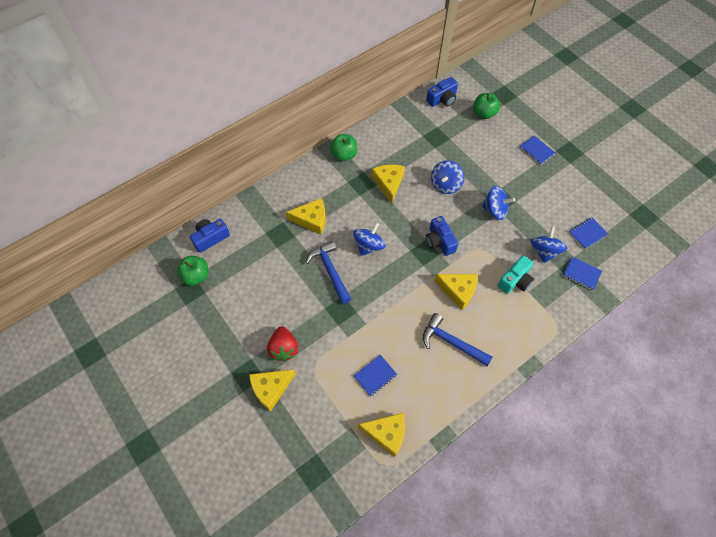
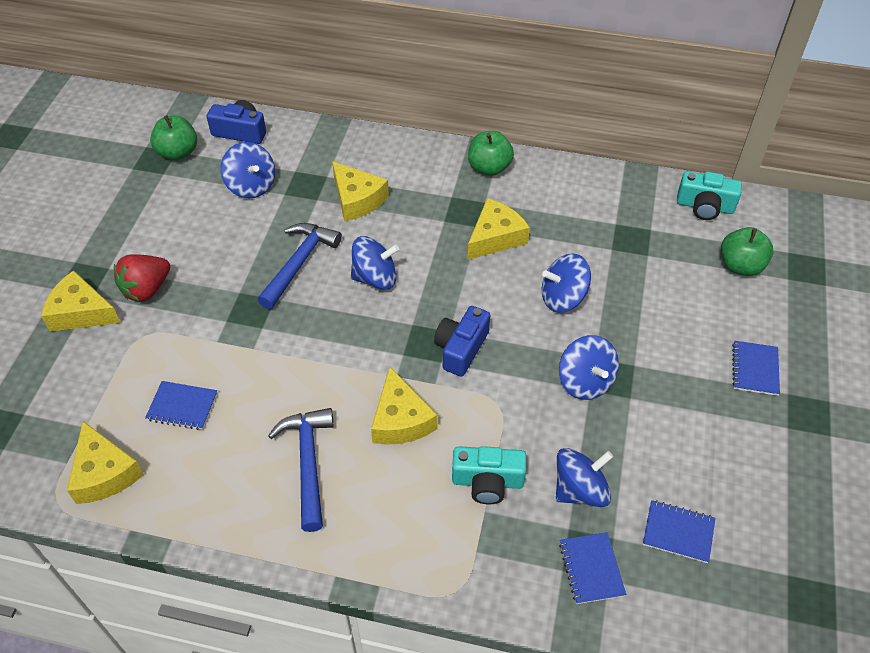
camera: 50 degrees right, 10 degrees down
(256, 258) = (251, 186): none -> blue spinning top
(442, 99) = (705, 206): blue camera -> turquoise camera

